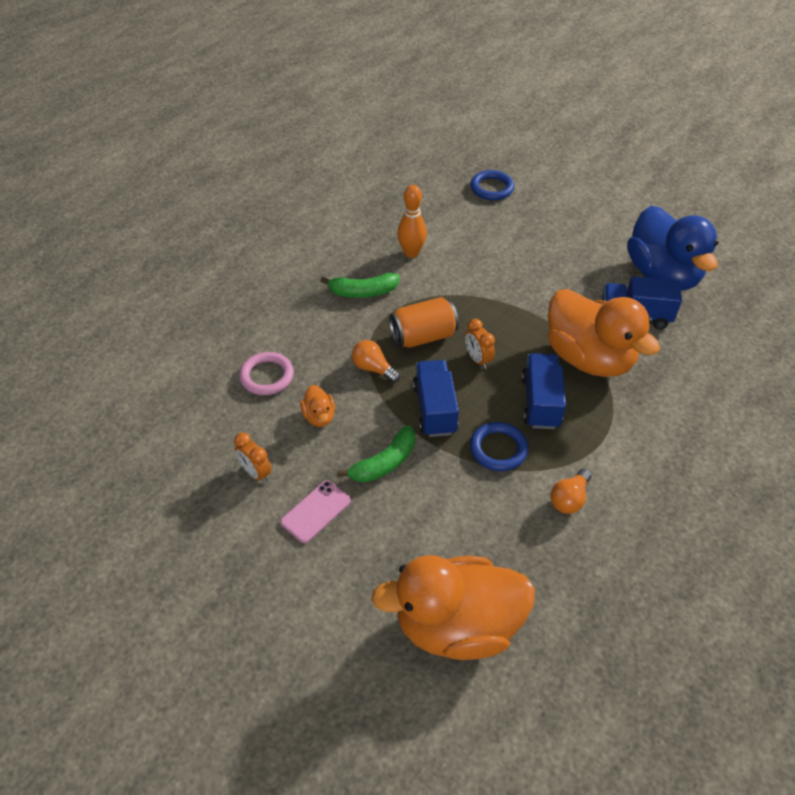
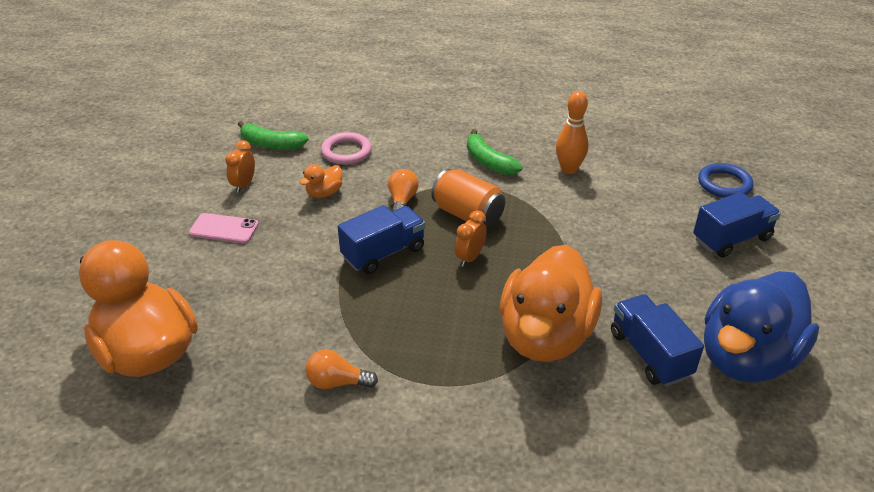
camera: 60 degrees right, 10 degrees down
(384, 463) = (299, 246): green banana -> green banana (271, 144)
(498, 449) = (366, 310): blue ring -> none
(540, 402) = (450, 320): blue truck -> blue truck (731, 239)

